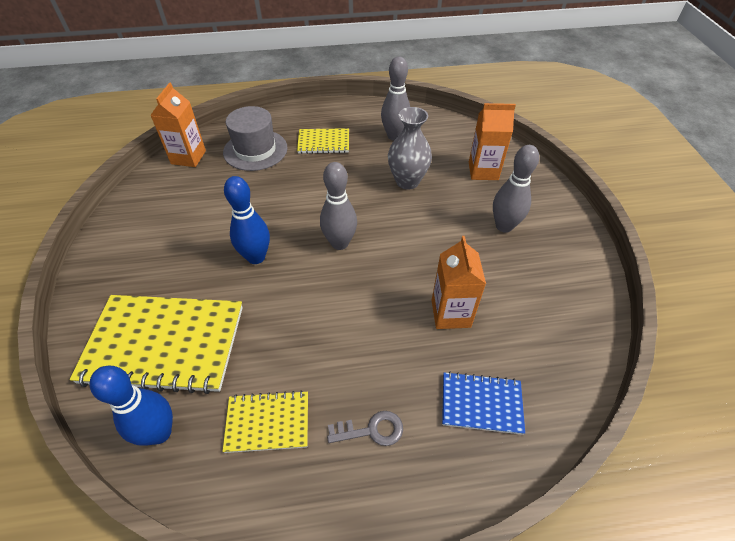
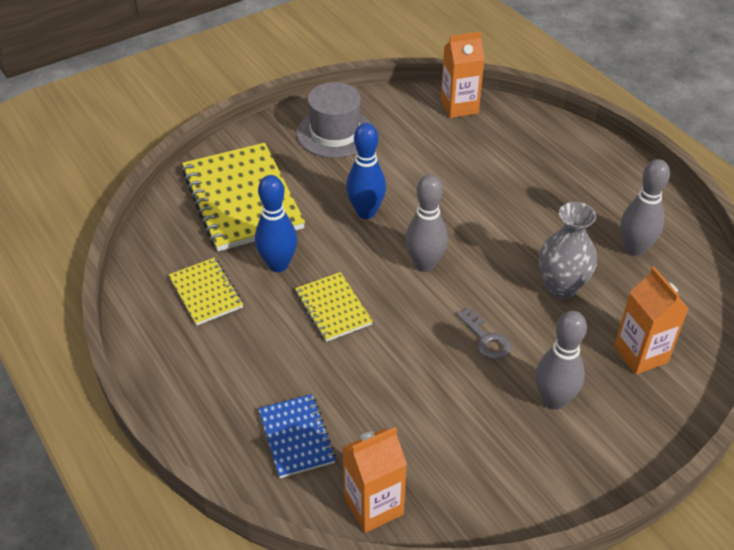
camera: 65 degrees right, 5 degrees down
(159, 432) = (169, 234): blue bowling pin -> blue bowling pin (278, 265)
(255, 150) = (509, 147): grey hat -> grey hat (335, 133)
(323, 142) = (567, 193): yellow notebook -> yellow notebook (333, 308)
(371, 430) = (230, 362): grey key -> grey key (486, 338)
(450, 313) = (389, 384): orange carton -> orange carton (373, 506)

